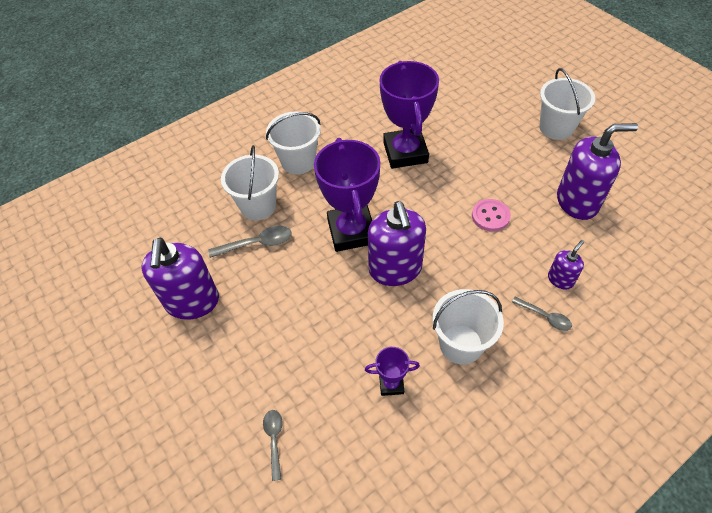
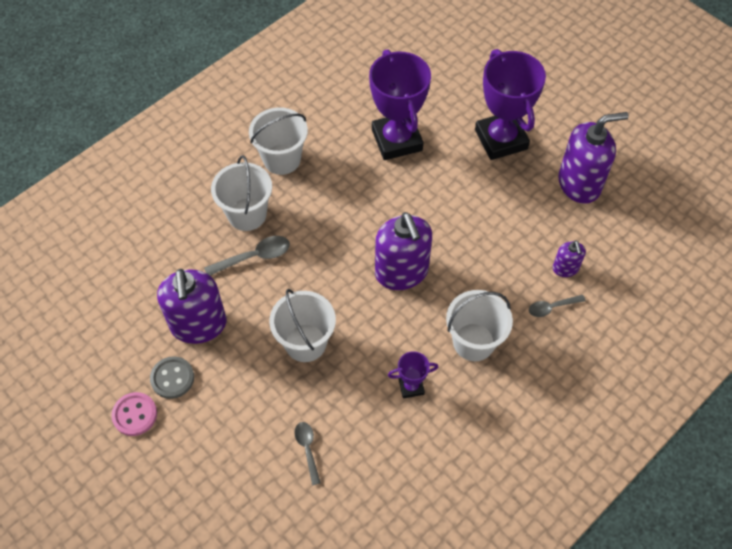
camera: 10 degrees left, 5 degrees up
(155, 351) = (172, 378): none -> grey button
(351, 231) = (351, 235): purple trophy -> purple trophy (501, 139)
(490, 216) = (492, 207): pink button -> pink button (135, 415)
(545, 317) = (552, 307): grey spoon -> grey spoon turned 135 degrees clockwise
(556, 128) = (555, 99): white bucket -> white bucket (305, 343)
(560, 279) = (565, 268): purple soap dispenser -> purple soap dispenser turned 135 degrees clockwise

